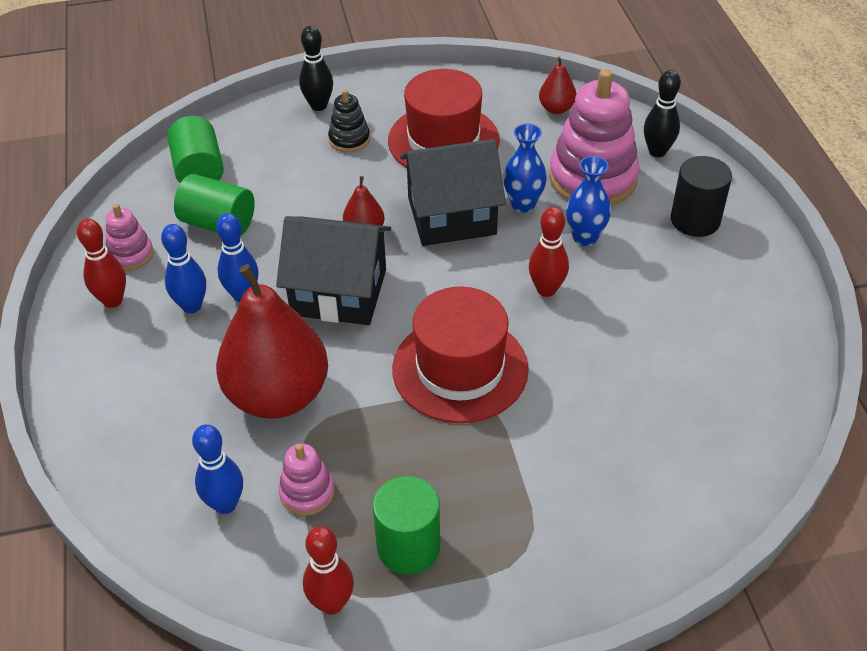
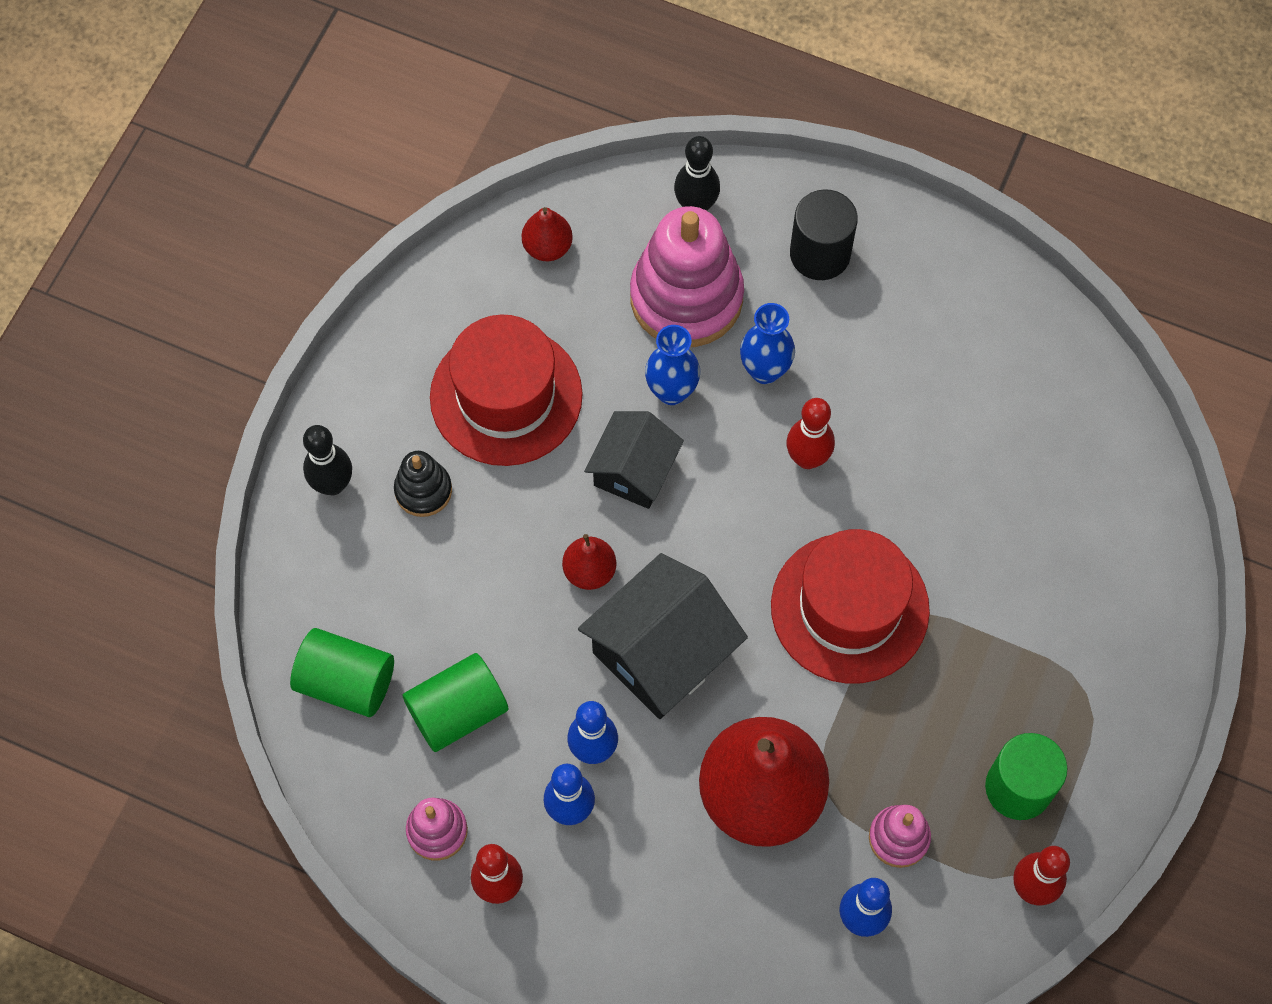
camera: 55 degrees left, 20 degrees up
(452, 216) = (634, 471): black house -> black house, size x0.64

